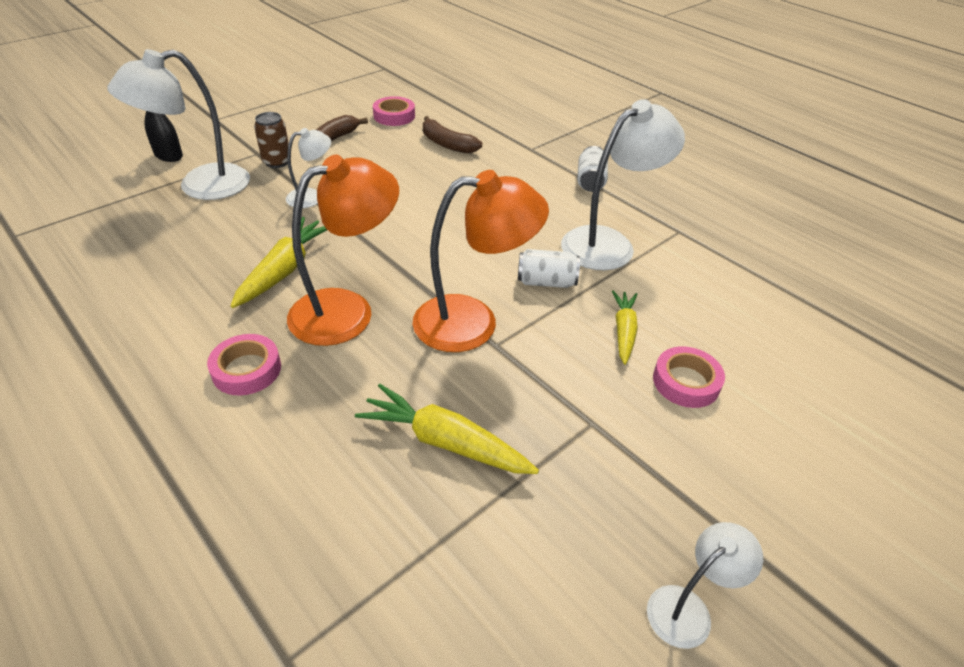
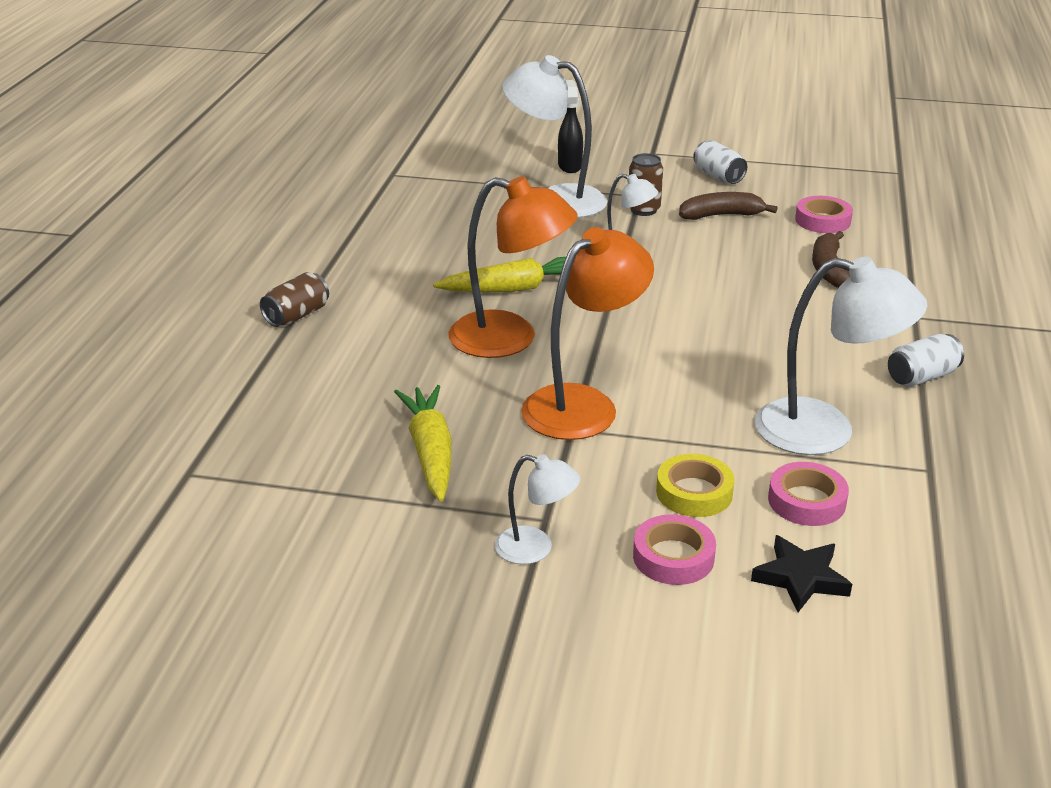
camera: 55 degrees right, 10 degrees down
(132, 417) = (297, 315): none -> brown can
(246, 370) = (391, 332): pink tape -> pink tape (806, 501)
(473, 322) = (583, 404): orange lamp -> orange lamp turned 90 degrees counterclockwise
(546, 282) = (699, 419): white can -> white can (718, 176)
(623, 331) = (694, 492): yellow carrot -> yellow tape
(688, 608) = (403, 643): white lamp -> white lamp (535, 548)
(746, 339) = (800, 578): none -> black star

